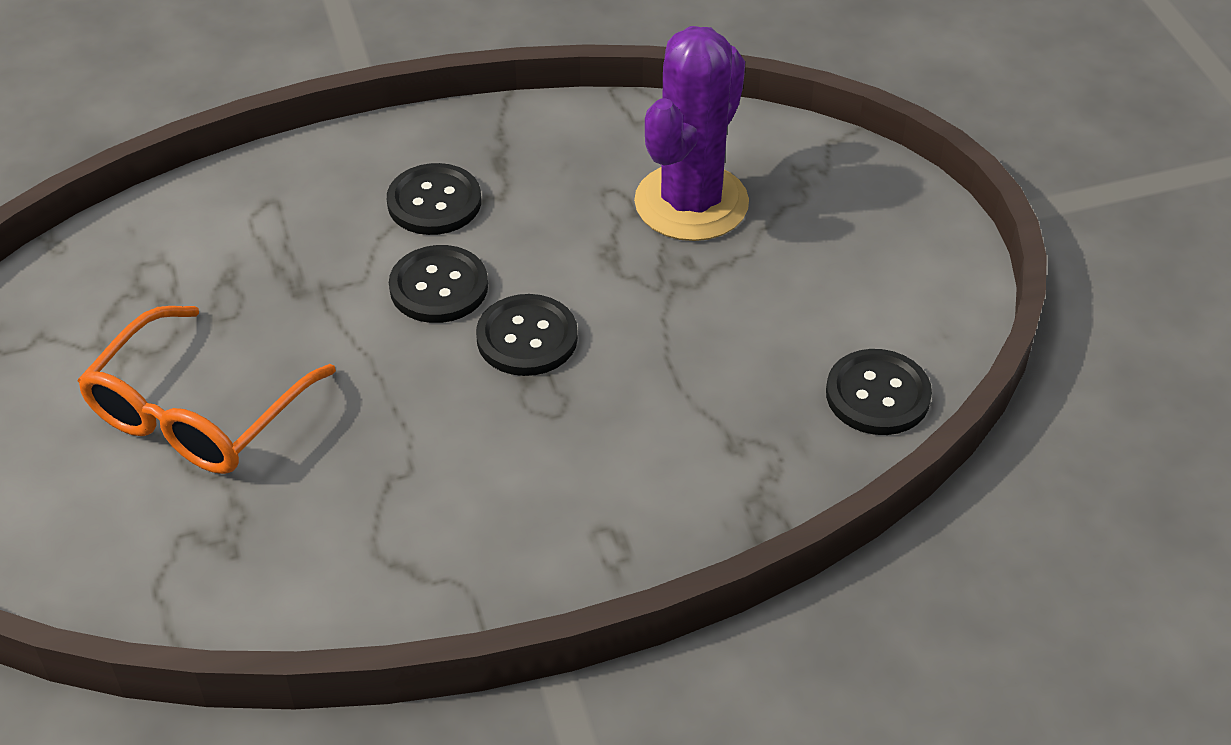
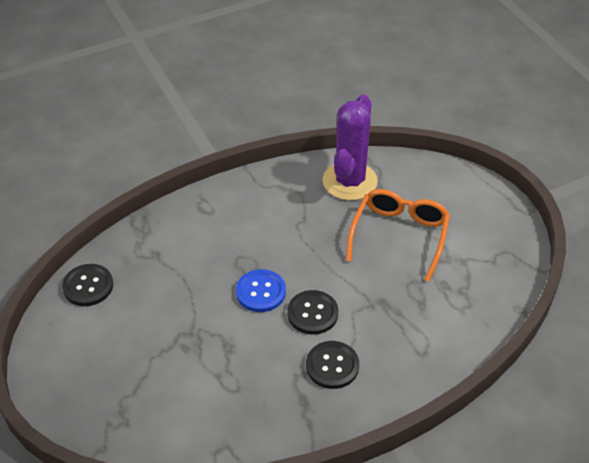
camera: 170 degrees right, 0 degrees up
(527, 338) = (261, 292): black button -> blue button
(691, 203) = (186, 387): purple cactus -> purple cactus (349, 181)

